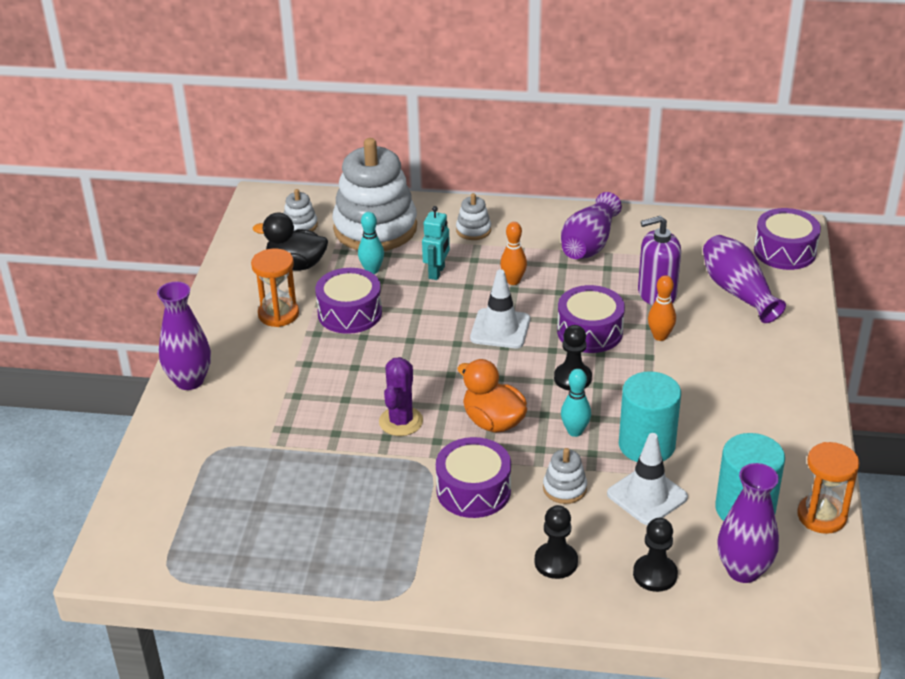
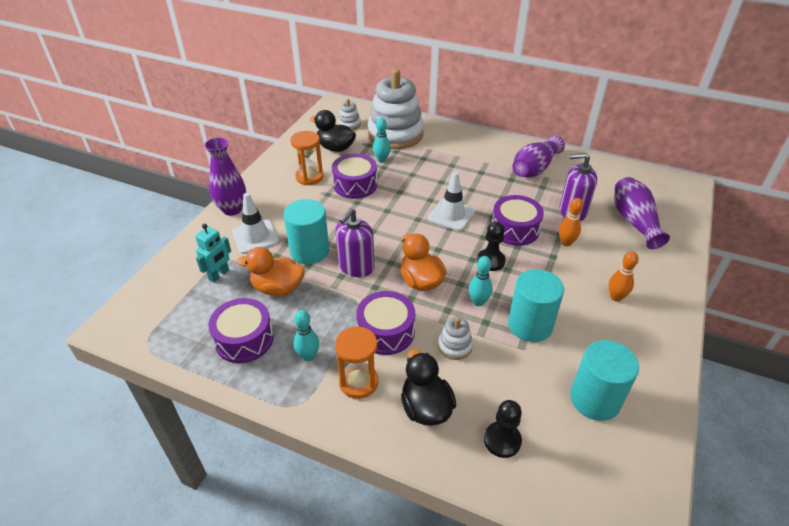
camera: 15 degrees right, 5 degrees up
(309, 469) = (277, 288): none -> orange duck
(328, 414) = (309, 251): none -> turquoise cylinder
(389, 539) = (308, 356): none -> turquoise bowling pin
(401, 421) = (356, 267): purple cactus -> purple soap dispenser
(437, 272) = (423, 169): turquoise robot -> turquoise robot (219, 275)
(473, 230) = (458, 146): white stacking toy -> none
(513, 281) = (473, 184): orange bowling pin -> orange bowling pin (616, 297)
(556, 562) = (426, 408): black pawn -> black duck
(647, 496) = (517, 368): white traffic cone -> white traffic cone (255, 237)
(743, 570) = (579, 456): purple vase -> none
(784, 251) = (677, 199): purple drum -> purple drum (244, 339)
(821, 516) = (660, 422): orange hourglass -> orange hourglass (358, 382)

